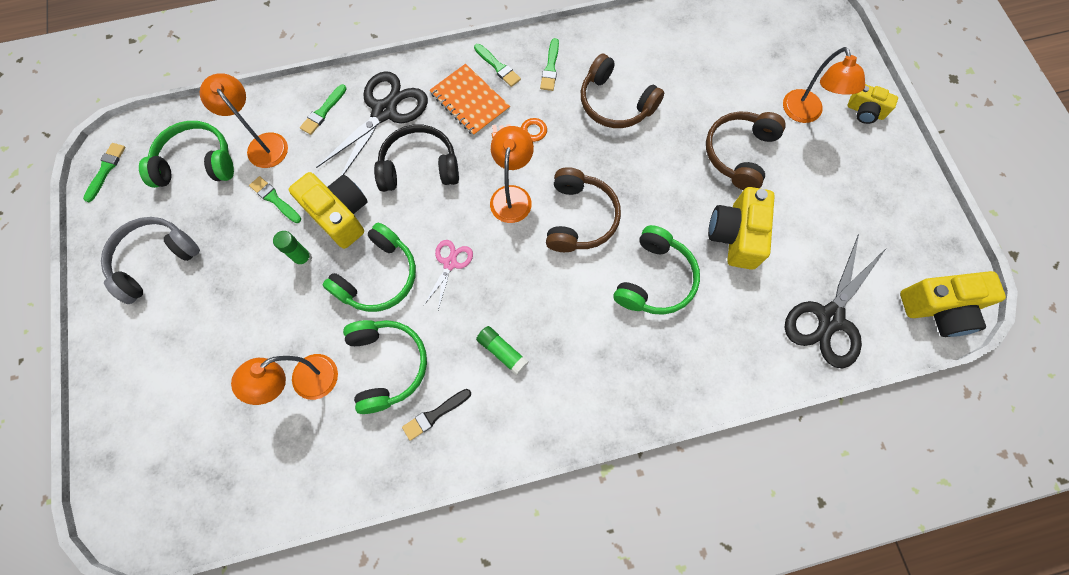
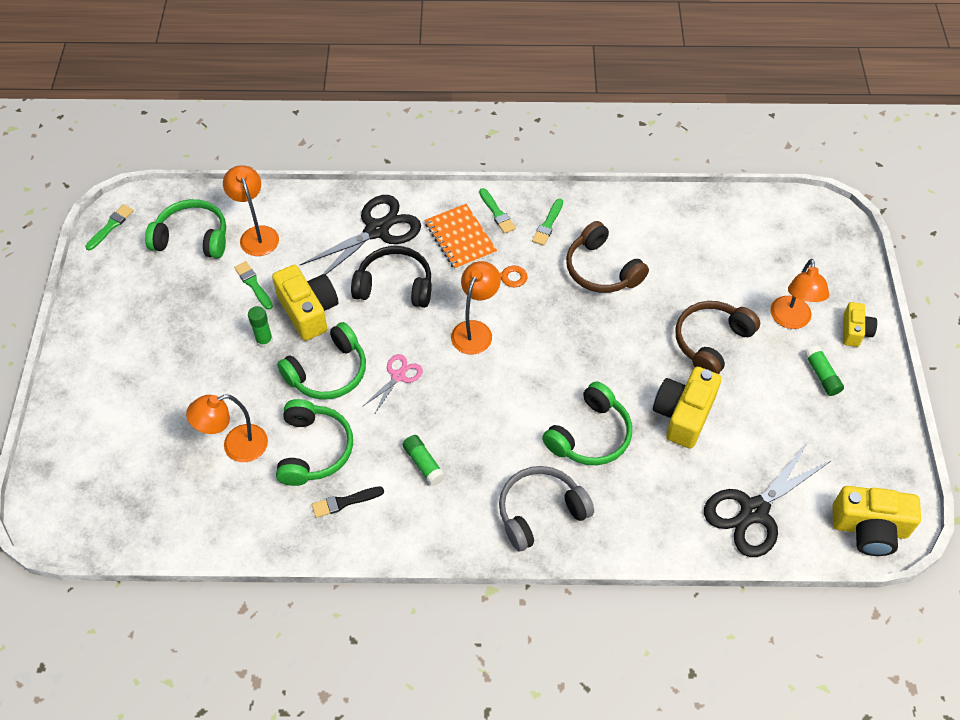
camera: 15 degrees right, 15 degrees down
(155, 260) = (132, 312): grey headphones -> grey headphones (540, 512)
(323, 111) = (320, 218): green brush -> none
(579, 218) = (534, 364): brown headphones -> none
(849, 163) = (821, 375): none -> green glue stick
(865, 111) = (854, 331): yellow camera -> yellow camera turned 120 degrees counterclockwise

